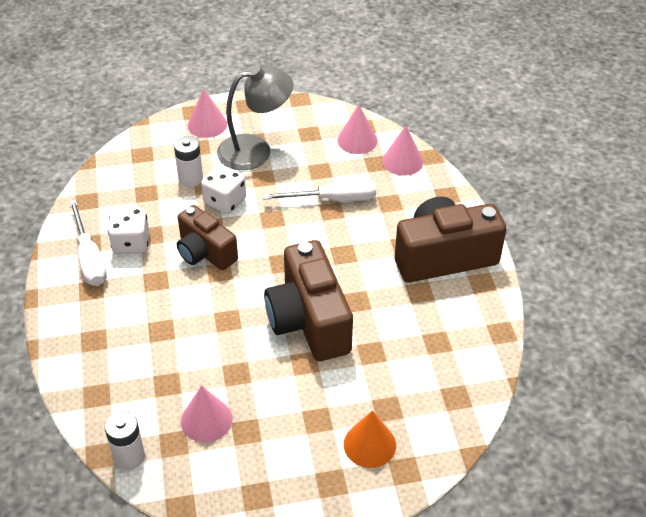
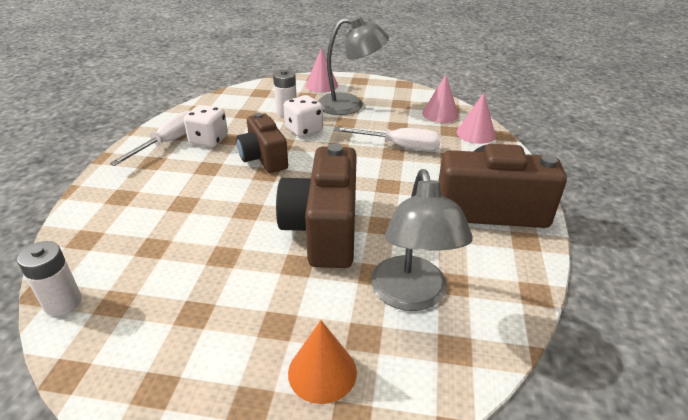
camera: 20 degrees right, 10 degrees down
(89, 258) = (169, 142): white screwdriver -> white screwdriver turned 150 degrees counterclockwise
(206, 420) = (163, 290): pink cone -> none
(409, 363) = (411, 296): none -> grey lamp

